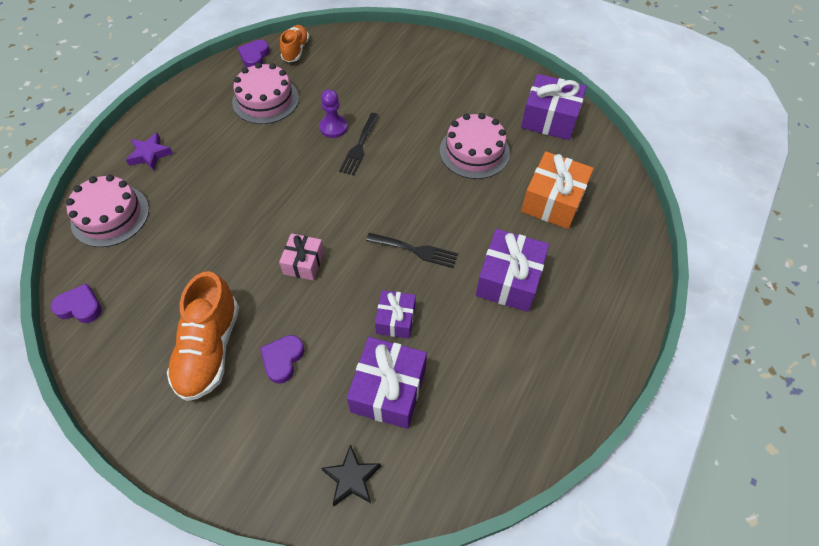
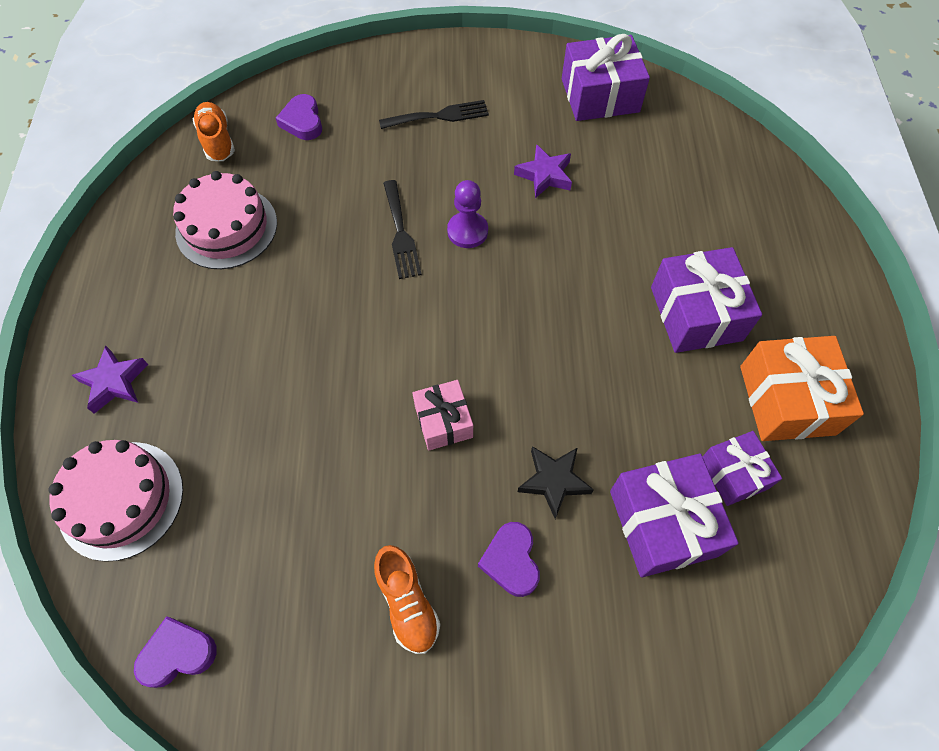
camera: 30 degrees left, 5 degrees up
(209, 349) = (407, 603): orange shoe -> orange shoe, size x0.58
(254, 56) = (164, 173): purple heart -> purple heart (302, 121)
(333, 127) = (348, 223): purple pawn -> purple pawn (467, 231)
(352, 478) = (701, 656): black star -> black star (553, 481)
(395, 319) = (607, 432): purple gift -> purple gift (734, 473)
(416, 250) = (567, 333): black fork -> black fork (439, 116)
(474, 151) = (544, 175): pink cake -> purple star
(553, 201) = (674, 194): orange gift -> orange gift (787, 400)

